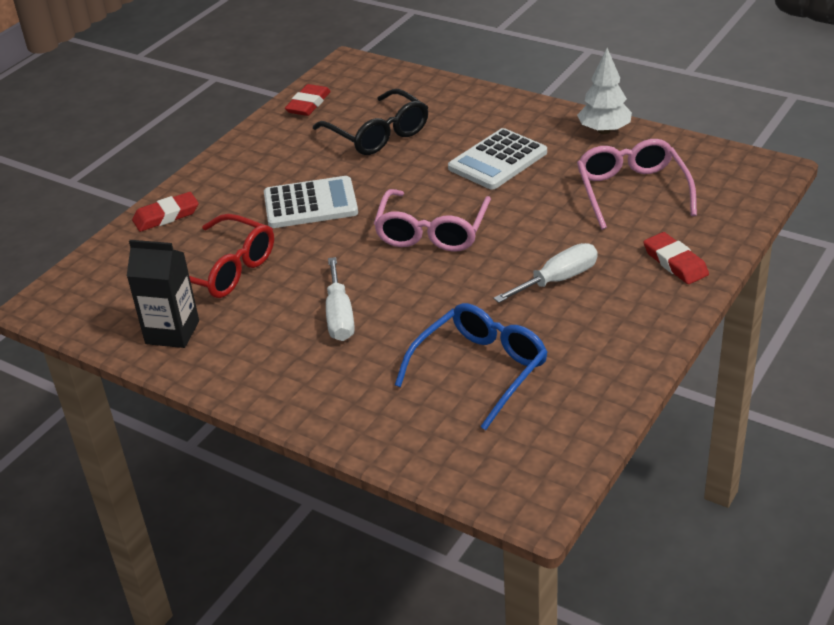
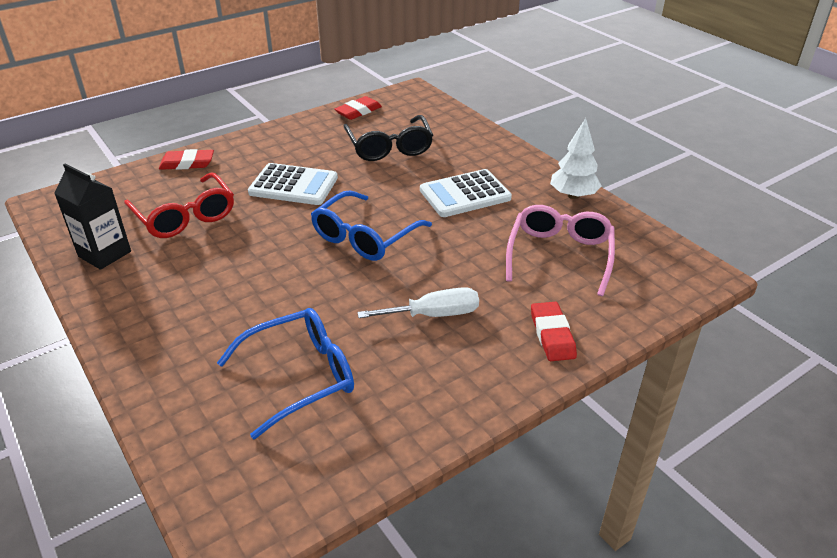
camera: 20 degrees right, 0 degrees up
(339, 316) = (233, 284): white screwdriver -> none
(432, 232) = (364, 237): pink glasses -> blue glasses

